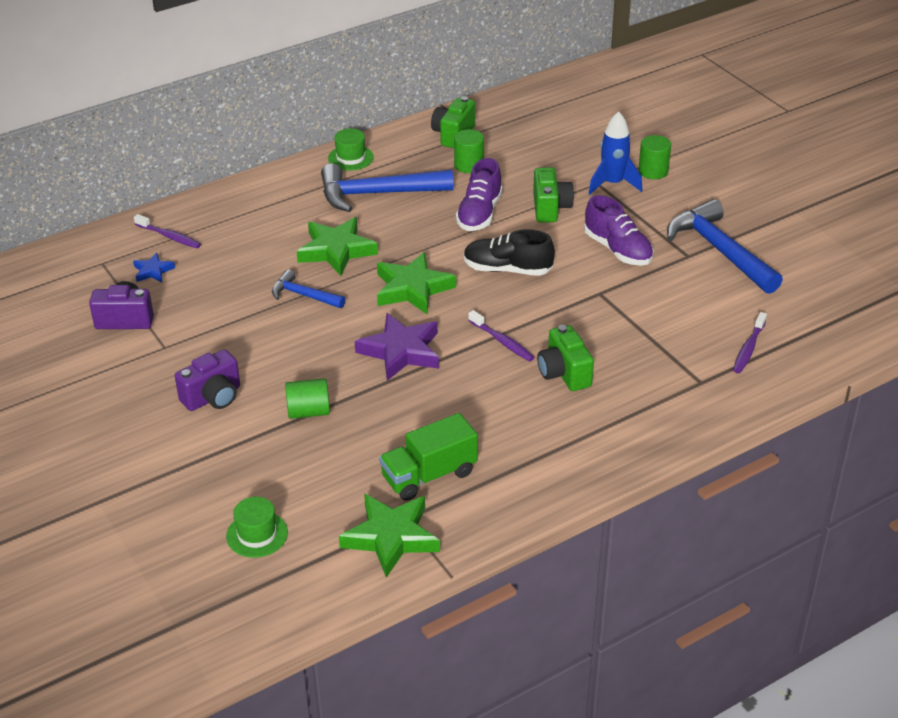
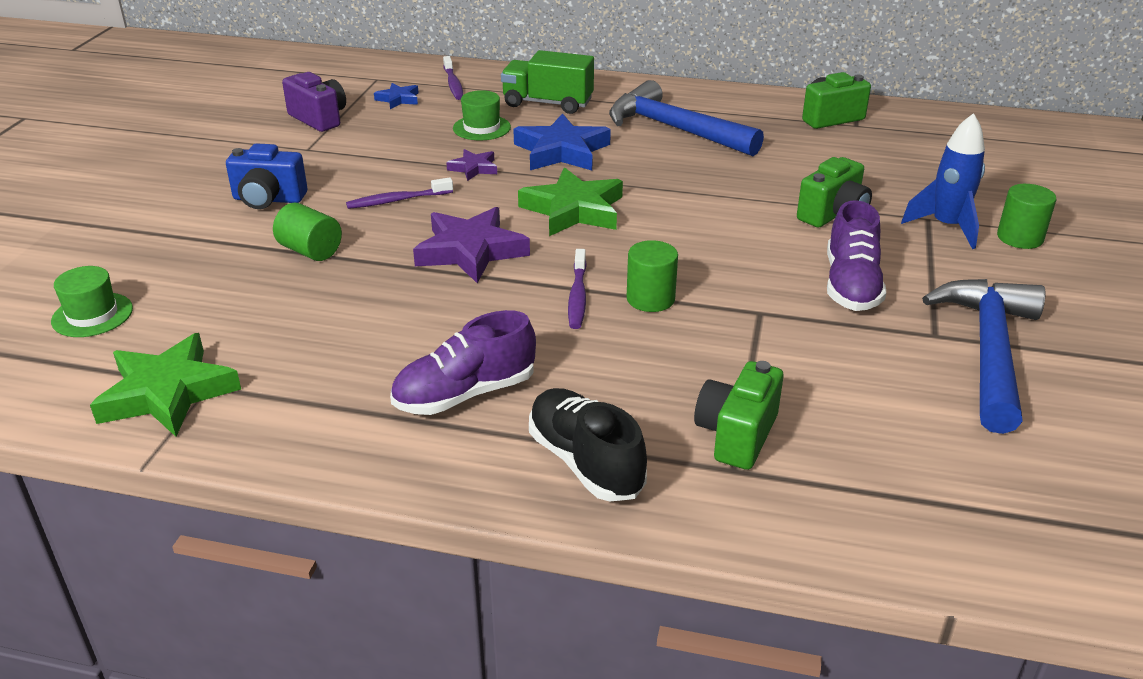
camera: 45 degrees right, 5 degrees down
(213, 397) = (268, 199): purple camera -> blue camera
(304, 295) = (474, 168): blue hammer -> purple star
(336, 250) = (561, 151): green star -> blue star
(350, 158) = (698, 95): green hat -> green hat (481, 128)
(429, 475) = (298, 364): green truck -> green truck (548, 103)
(469, 165) = (805, 145): green cylinder -> green cylinder (650, 299)
(479, 214) = (747, 185): purple shoe -> purple shoe (465, 394)
(507, 269) = (694, 241): black shoe -> black shoe (585, 462)
(564, 373) = (588, 361): green camera -> green camera (736, 435)
(748, 348) = (860, 473): purple toothbrush -> purple toothbrush (397, 200)

